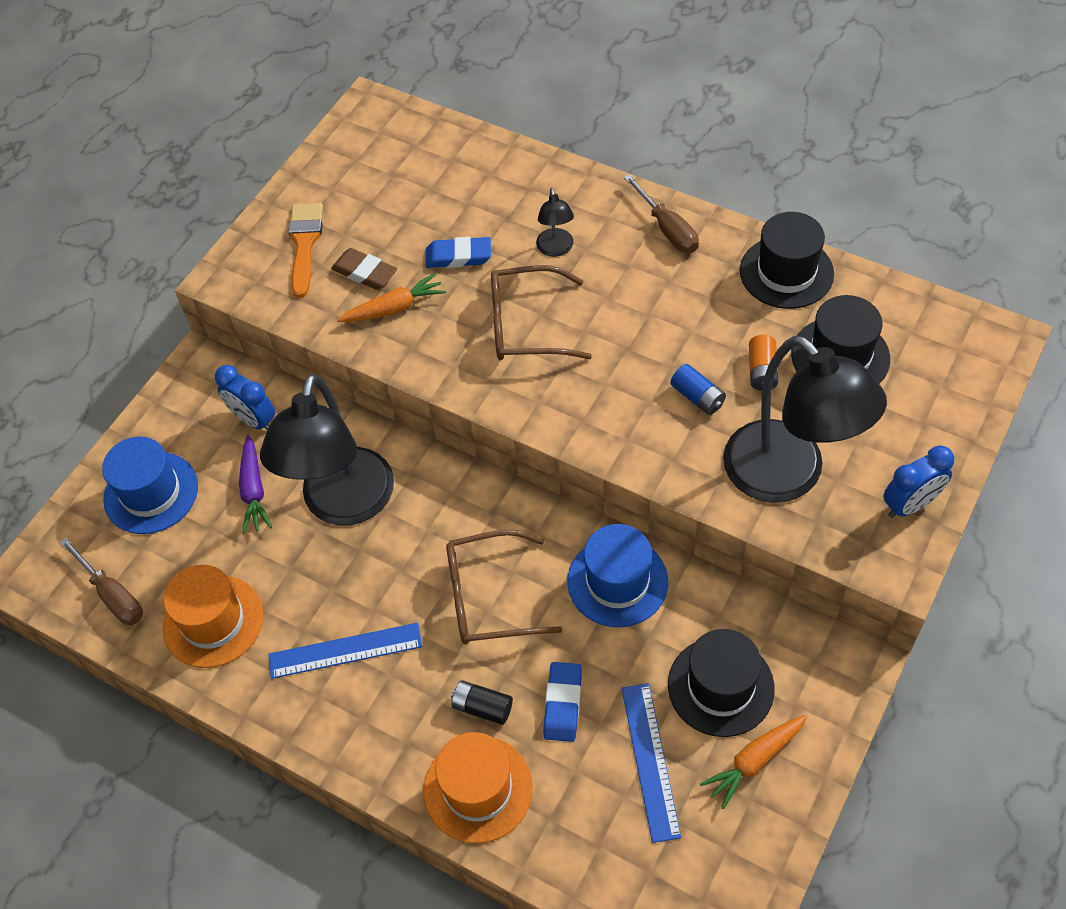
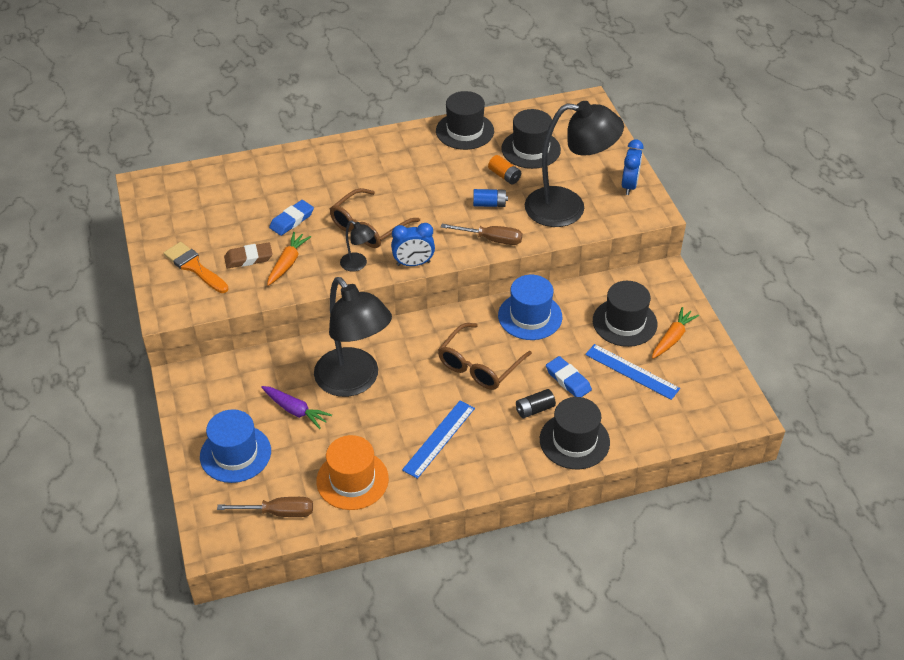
camera: 50 degrees left, 10 degrees down
(254, 420) = (251, 381): blue clock -> blue clock (413, 263)
(478, 789) = (574, 441): orange hat -> black hat
(556, 249) = (340, 187): black lamp -> black lamp (358, 265)
(667, 229) = (385, 146): brown screwdriver -> brown screwdriver (491, 239)
(754, 761) = (672, 338): orange carrot -> orange carrot turned 150 degrees counterclockwise

